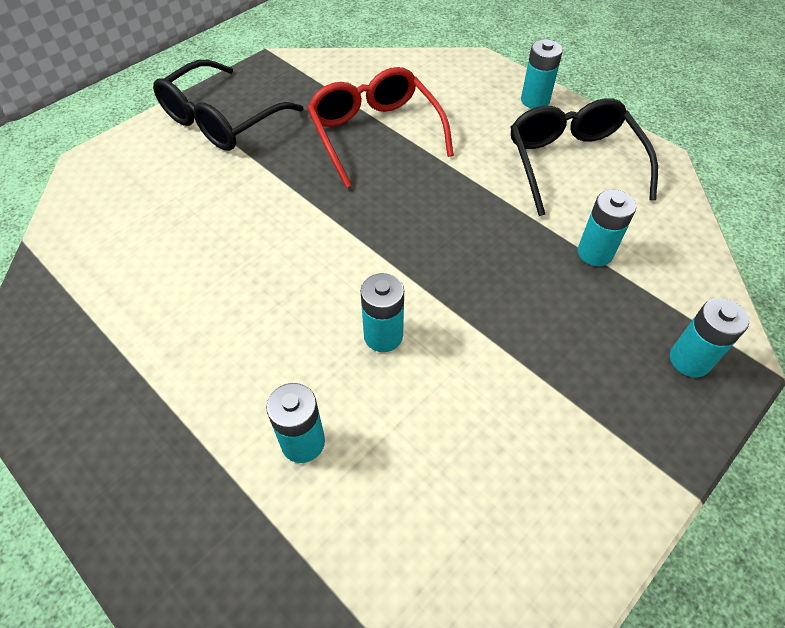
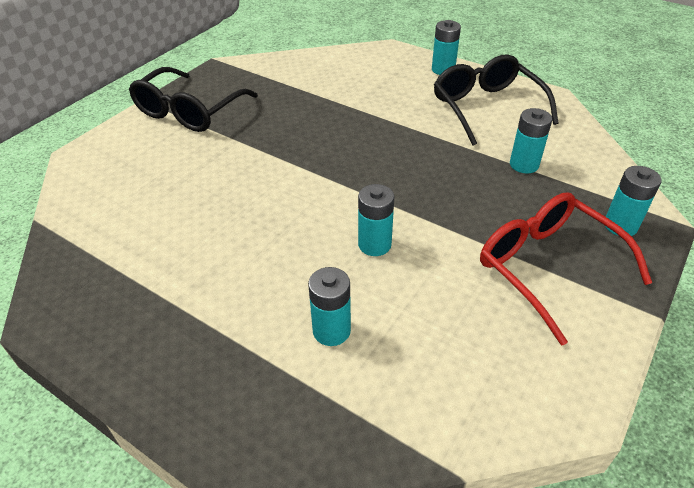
camera: 10 degrees left, 10 degrees down
(375, 133) = (322, 106): red glasses -> red glasses (547, 267)

